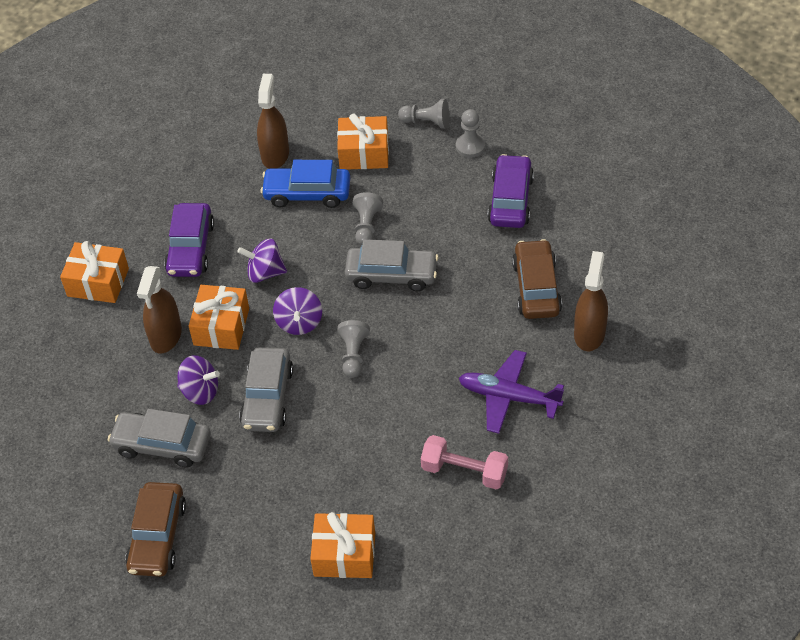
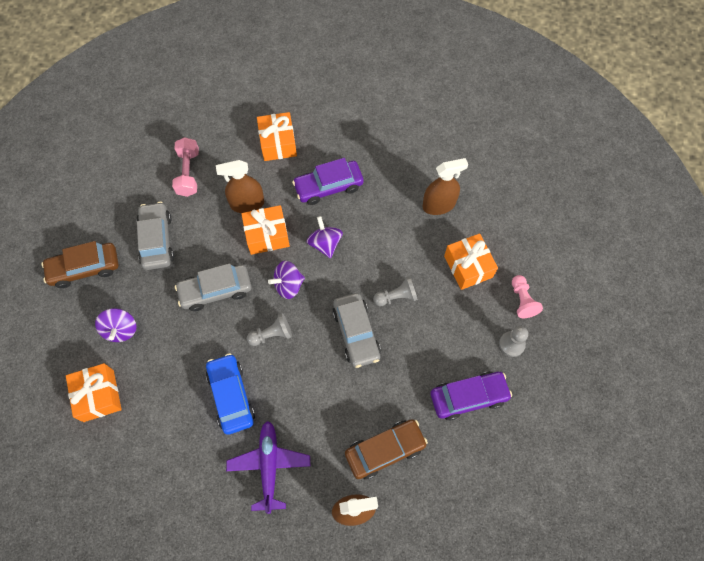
camera: 65 degrees right, 15 degrees up
(200, 391) = (207, 245): purple spinning top -> purple spinning top (121, 329)
(307, 193) = (410, 242): blue car -> blue car (231, 396)
(426, 122) = (522, 300): grey pawn -> pink pawn
(464, 471) = (191, 456): pink dumbbell -> pink dumbbell (188, 173)

